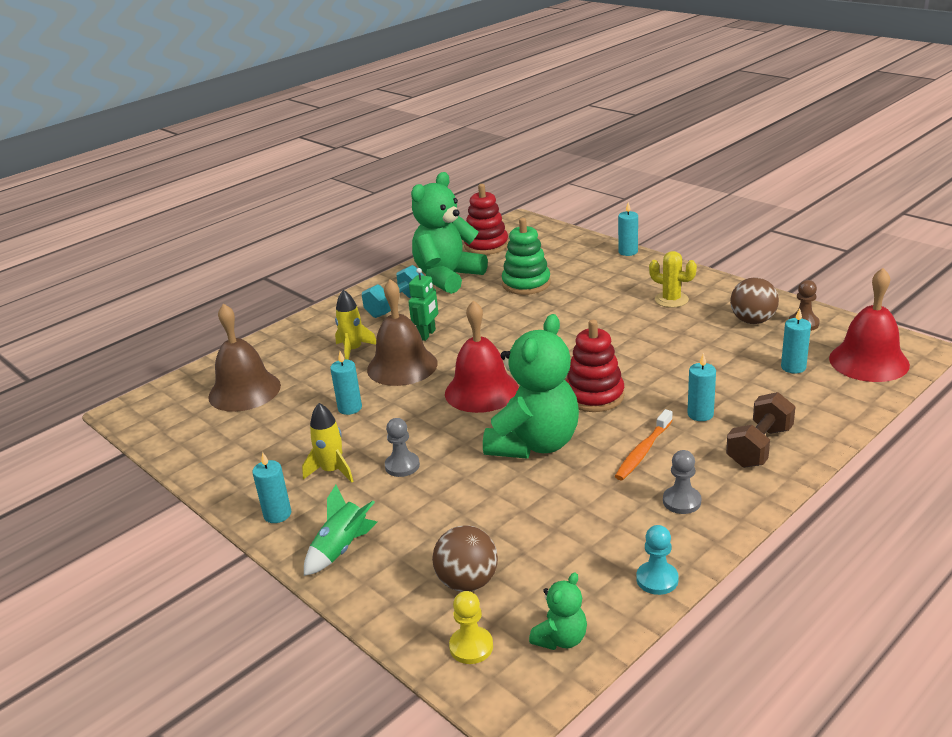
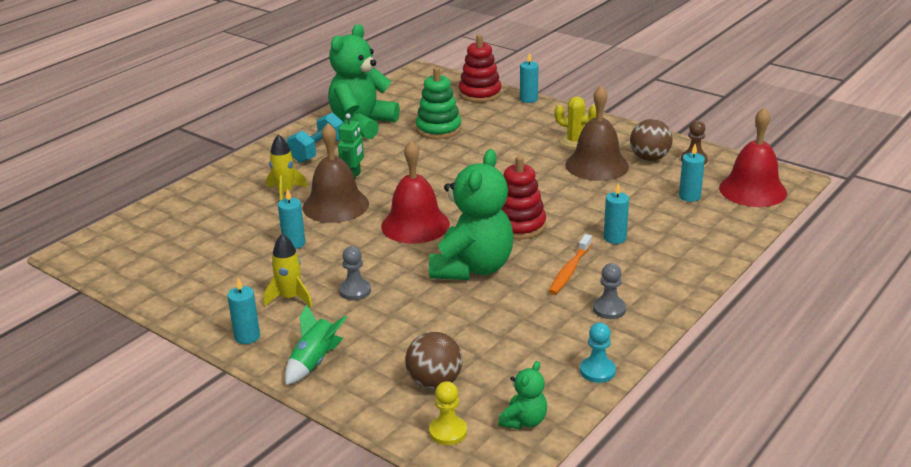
camera: 10 degrees left, 0 degrees up
(244, 391) = (187, 232): brown bell -> brown bell (597, 165)
(486, 245) = (393, 95): red stacking toy -> red stacking toy (480, 94)
(759, 447) = (668, 263): brown dumbbell -> none

